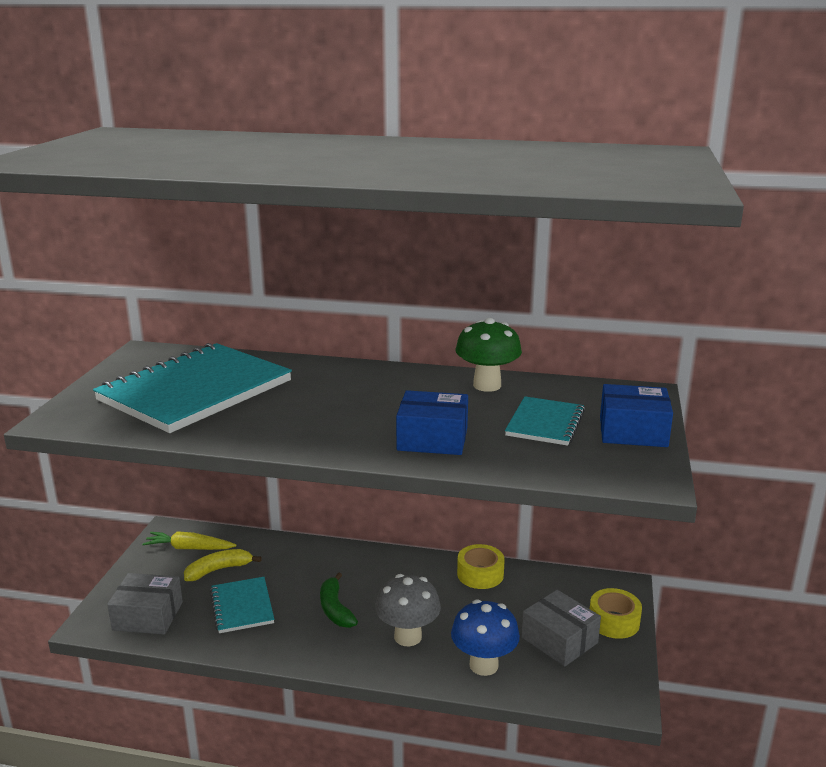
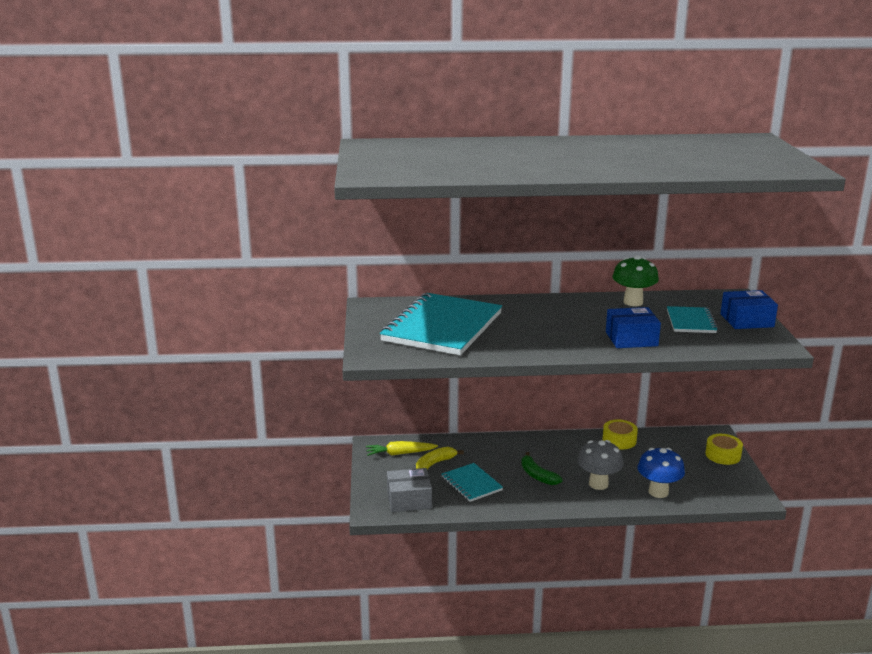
camera: 15 degrees left, 0 degrees up
(559, 640) = (696, 471): grey box -> none

